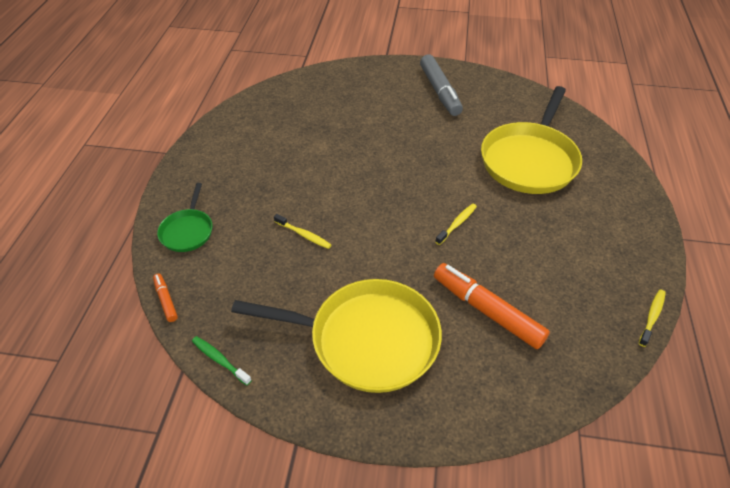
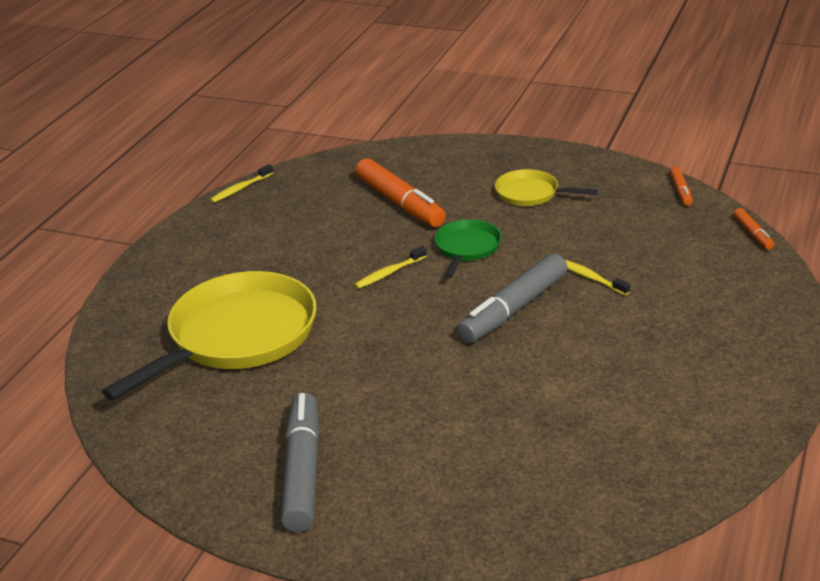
camera: 165 degrees left, 15 degrees down
(187, 231) = (748, 293): green pan -> green pan (467, 248)
(220, 360) = (680, 191): green toothbrush -> orange marker
(355, 200) = (513, 309): none -> grey marker
(367, 339) = (530, 193): yellow pan -> yellow pan, size x0.49

